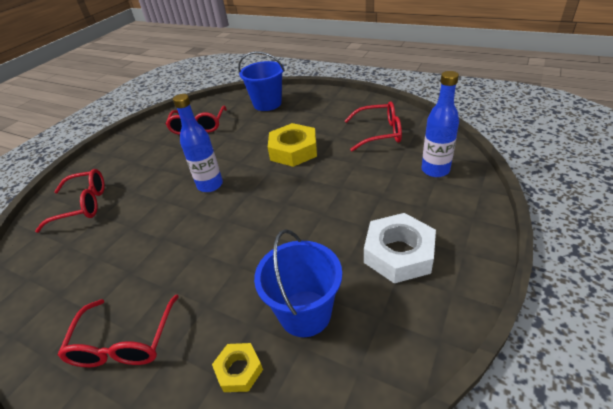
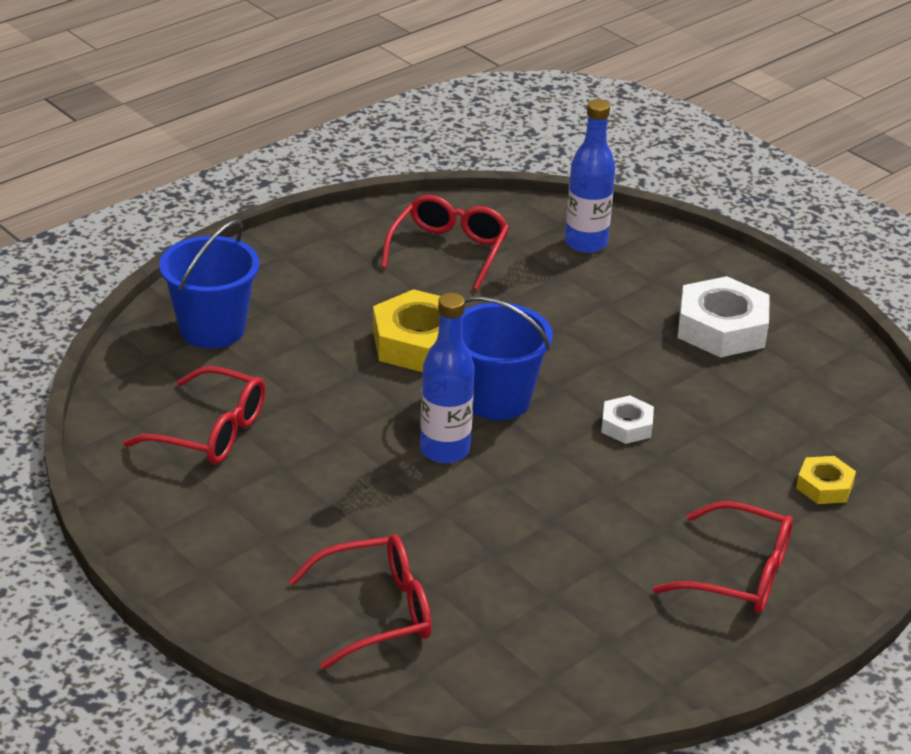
camera: 75 degrees left, 5 degrees down
(83, 205) = (377, 612): red glasses -> red glasses turned 60 degrees clockwise
(262, 241) = (626, 426): none -> white nut
(305, 313) = (772, 421): blue bucket -> blue bucket (496, 399)

